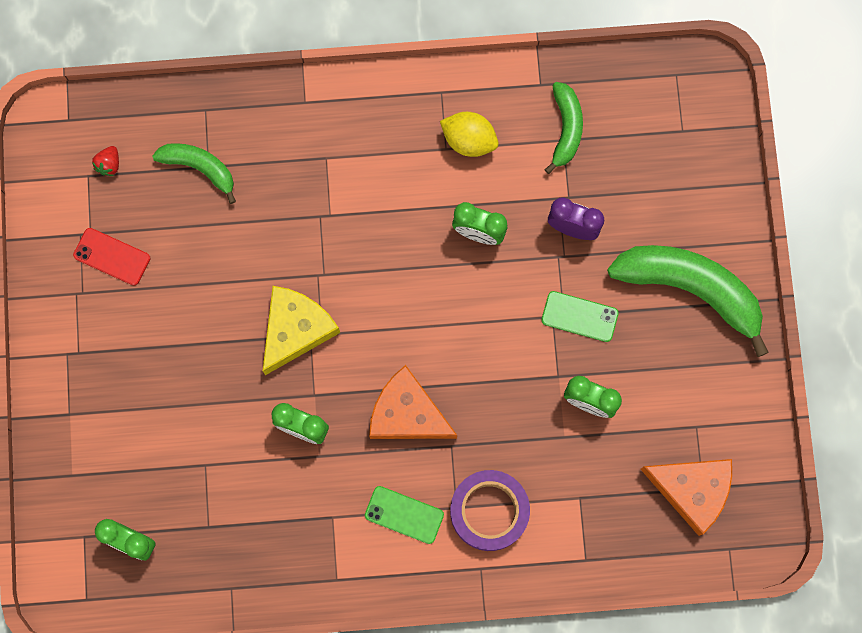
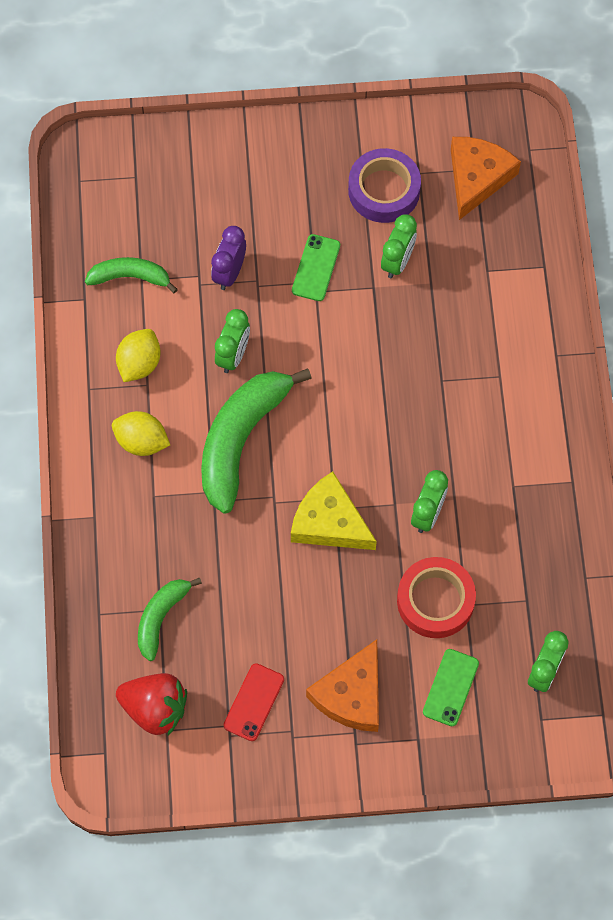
camera: 90 degrees left, 10 degrees down
(109, 164) = (155, 708): red strawberry -> red strawberry, size x2.19
(210, 434) = (435, 601): none -> red tape
(384, 145) = (141, 441): none -> yellow lemon
(404, 515) = (508, 422): green phone -> green phone (451, 687)
(407, 413) = (411, 419): orange cheese -> orange cheese (351, 695)
(489, 511) = (502, 347): purple tape -> purple tape (384, 190)
(691, 289) = (289, 173): green banana -> green banana (241, 439)

